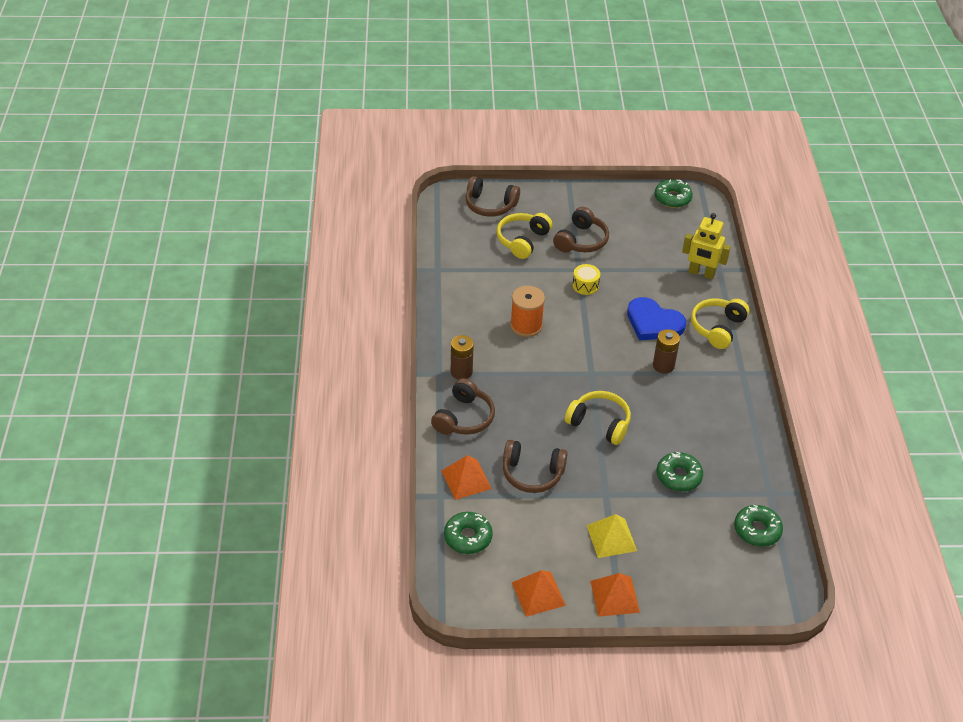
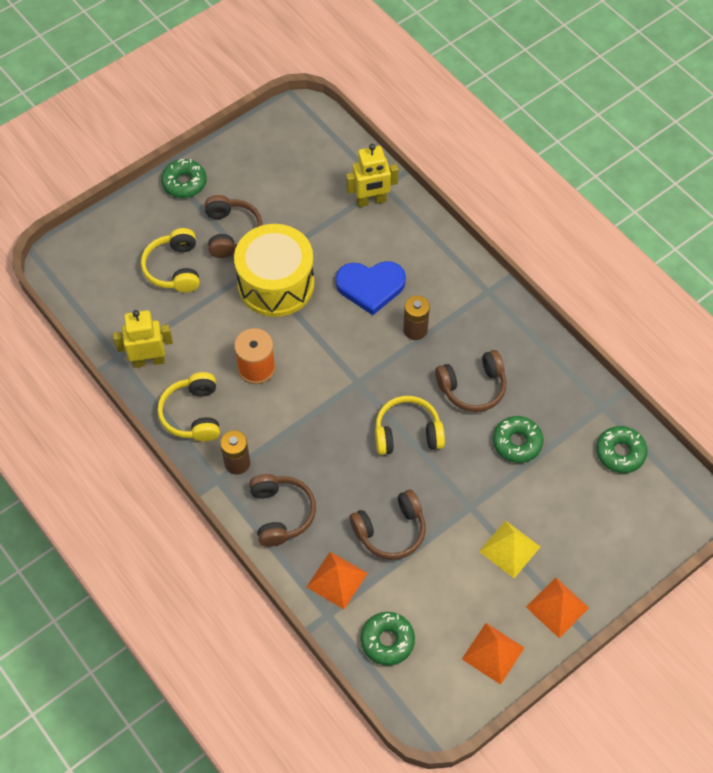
camera: 35 degrees left, 15 degrees up
(456, 282) = (149, 360): none -> yellow robot
(490, 205) = (108, 245): brown headphones -> brown headphones (472, 387)
(585, 285) = (276, 284): yellow drum -> yellow drum, size x2.50
(672, 198) = (279, 127): green donut -> green donut (184, 183)
(717, 328) = (431, 255): yellow headphones -> yellow headphones (193, 414)

